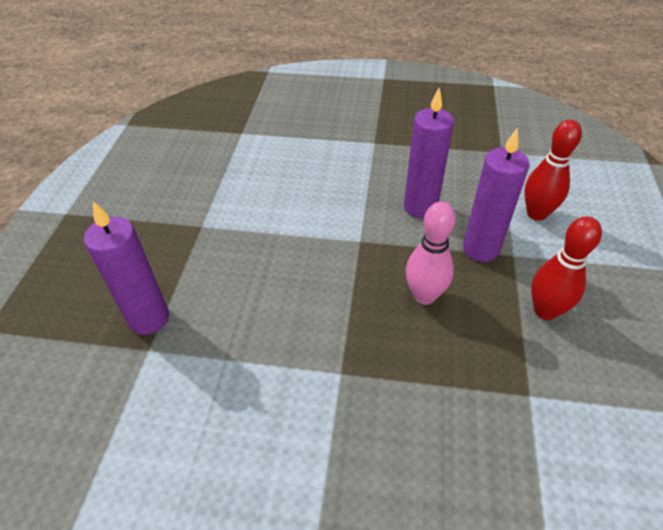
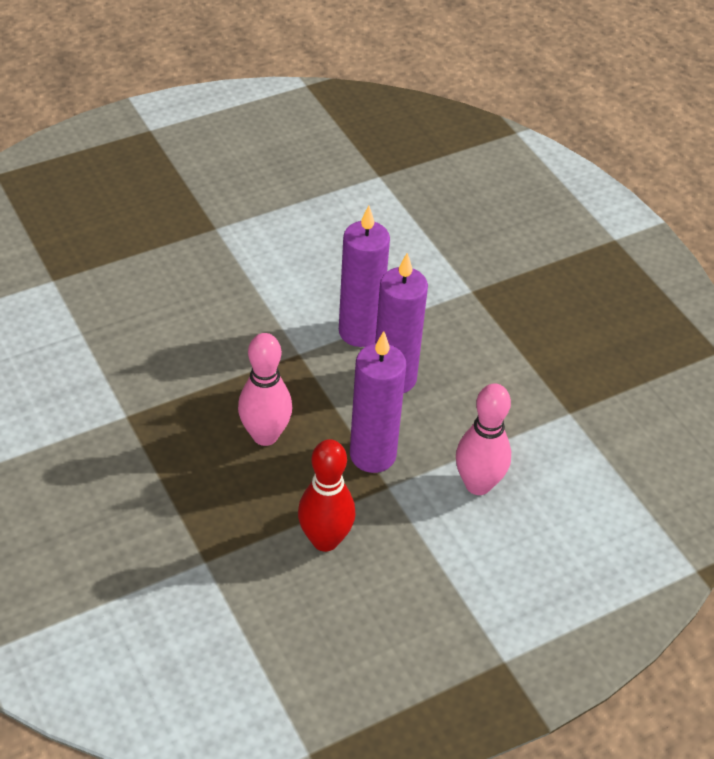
camera: 50 degrees right, 0 degrees up
(149, 318) = (83, 260): purple candle -> purple candle (360, 332)
(536, 213) = (478, 484): red bowling pin -> pink bowling pin

